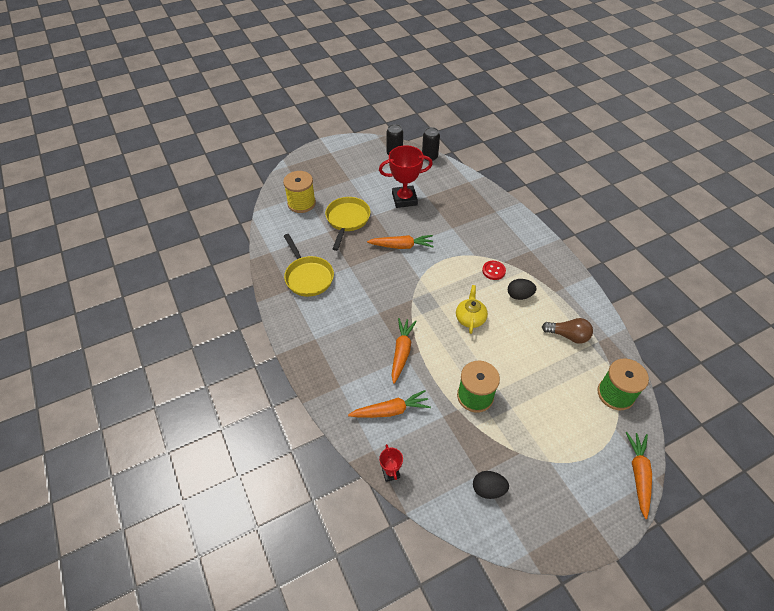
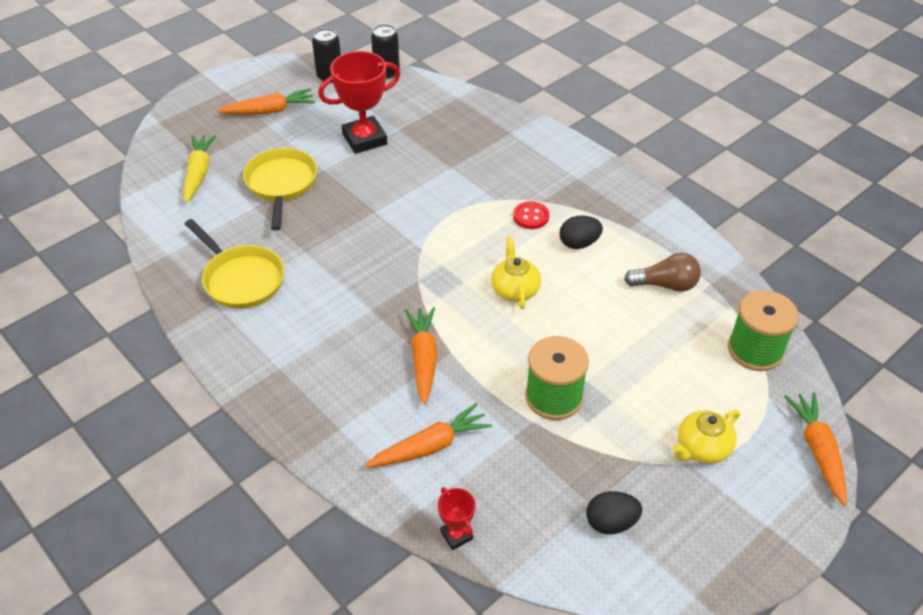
camera: 15 degrees left, 5 degrees down
(301, 203) = (199, 173): yellow spool -> yellow carrot
(402, 246) = (380, 207): orange carrot -> orange carrot (270, 111)
(561, 453) = (702, 448): none -> yellow teapot

